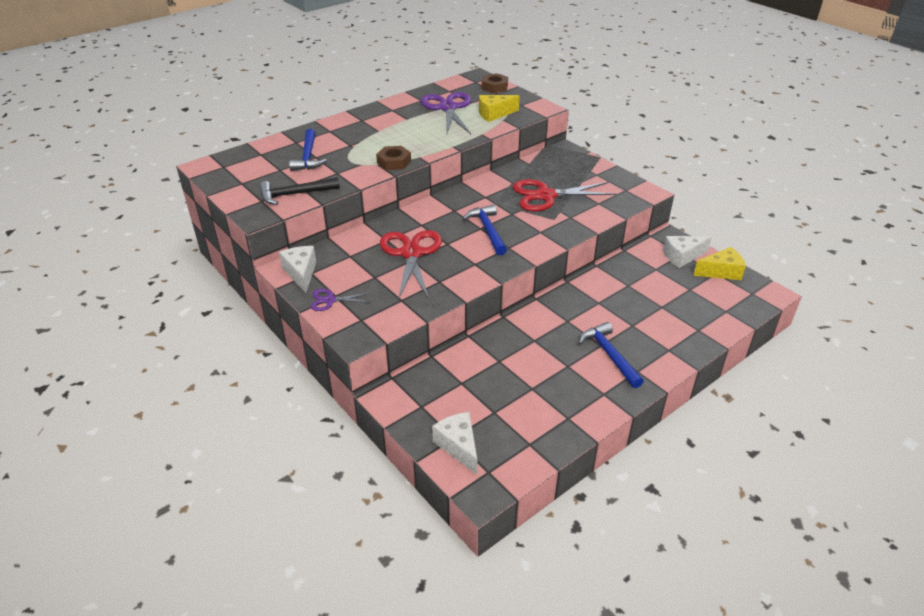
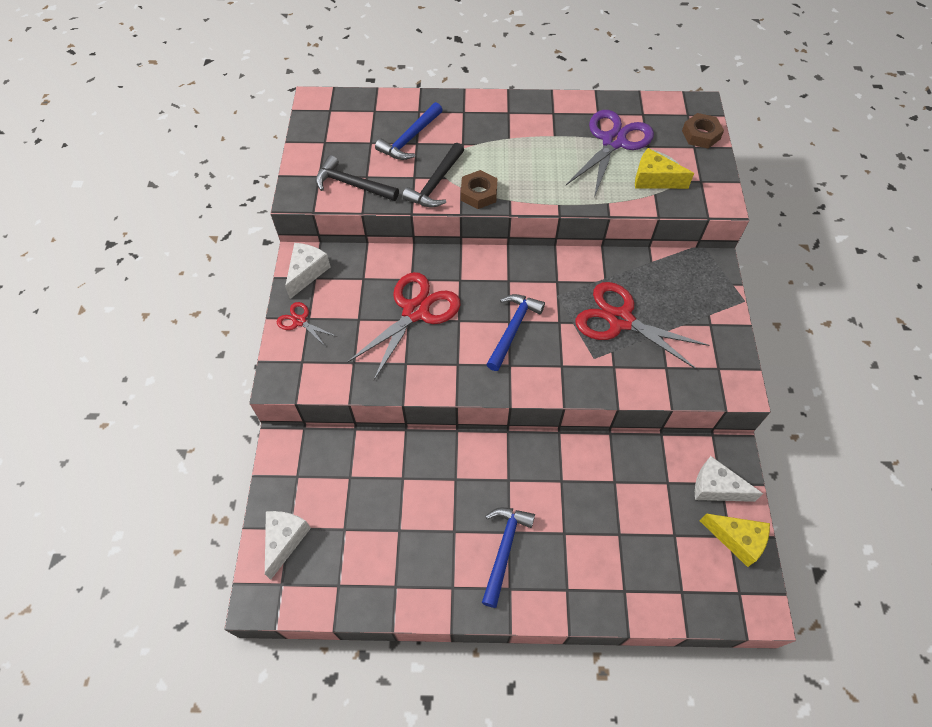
camera: 40 degrees right, 20 degrees up
(330, 300) = (299, 321): purple scissors -> red scissors
(357, 169) = (436, 183): none -> black hammer

